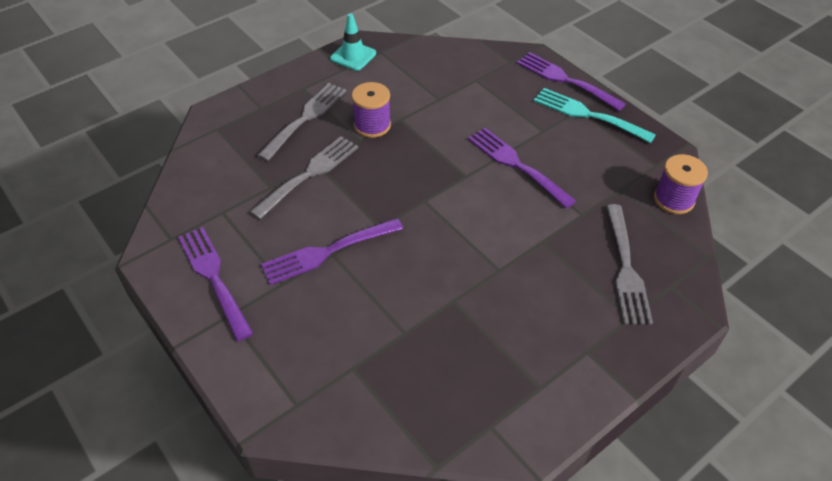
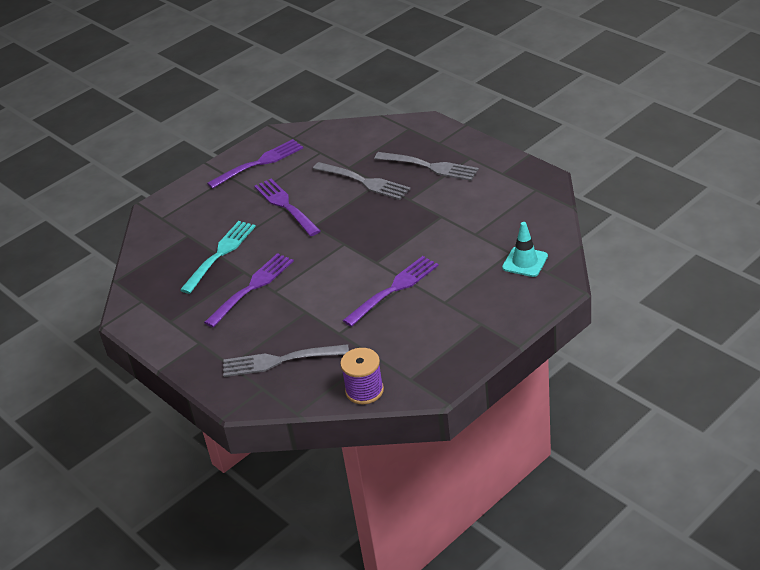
camera: 90 degrees right, 10 degrees down
(353, 56) = (523, 175): turquoise traffic cone -> turquoise traffic cone (525, 262)
(372, 125) = (429, 202): purple spool -> none
(565, 80) = (526, 311): purple fork -> purple fork (252, 287)
(588, 115) = (474, 330): turquoise fork -> turquoise fork (220, 254)

